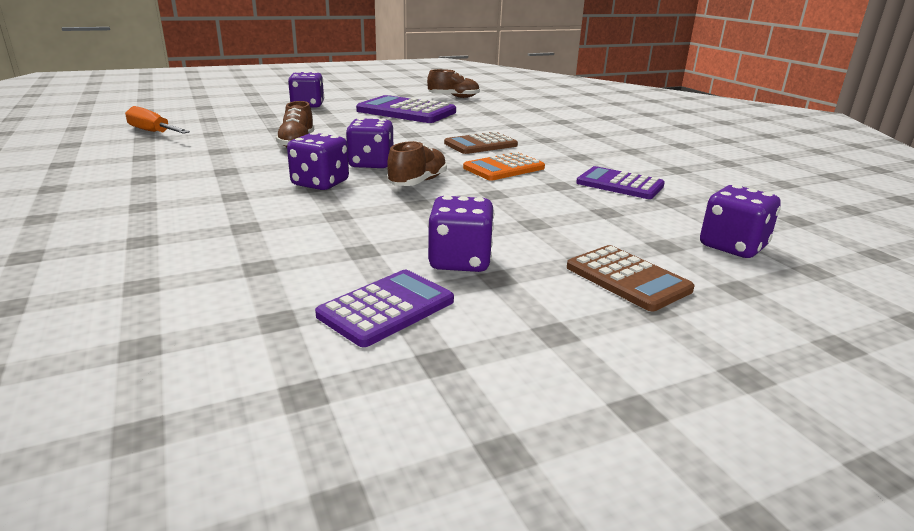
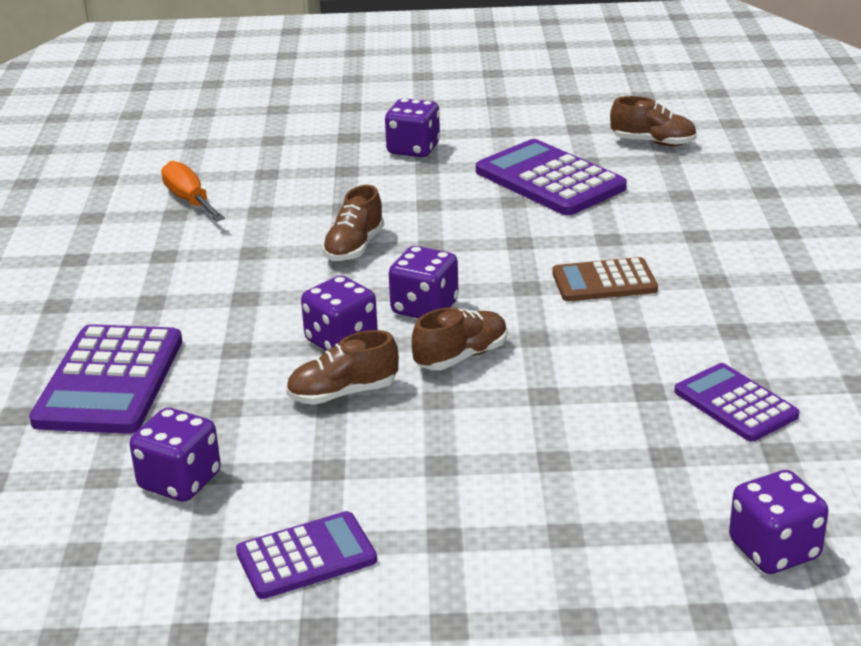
camera: 25 degrees right, 5 degrees up
(122, 224) = (109, 381): none -> purple calculator
(342, 208) = (343, 393): none -> brown shoe
(460, 261) = (420, 507): purple dice -> purple dice (180, 481)
(503, 168) = (597, 342): orange calculator -> none
(627, 279) = (588, 572): brown calculator -> none

